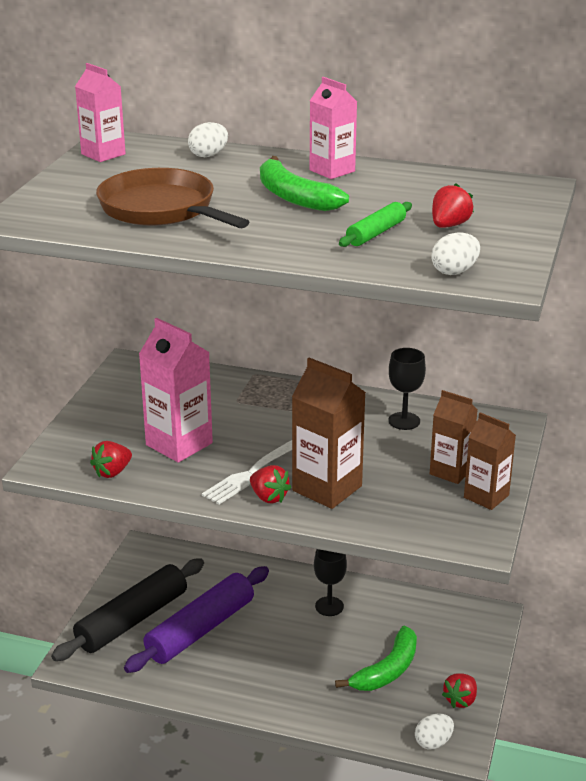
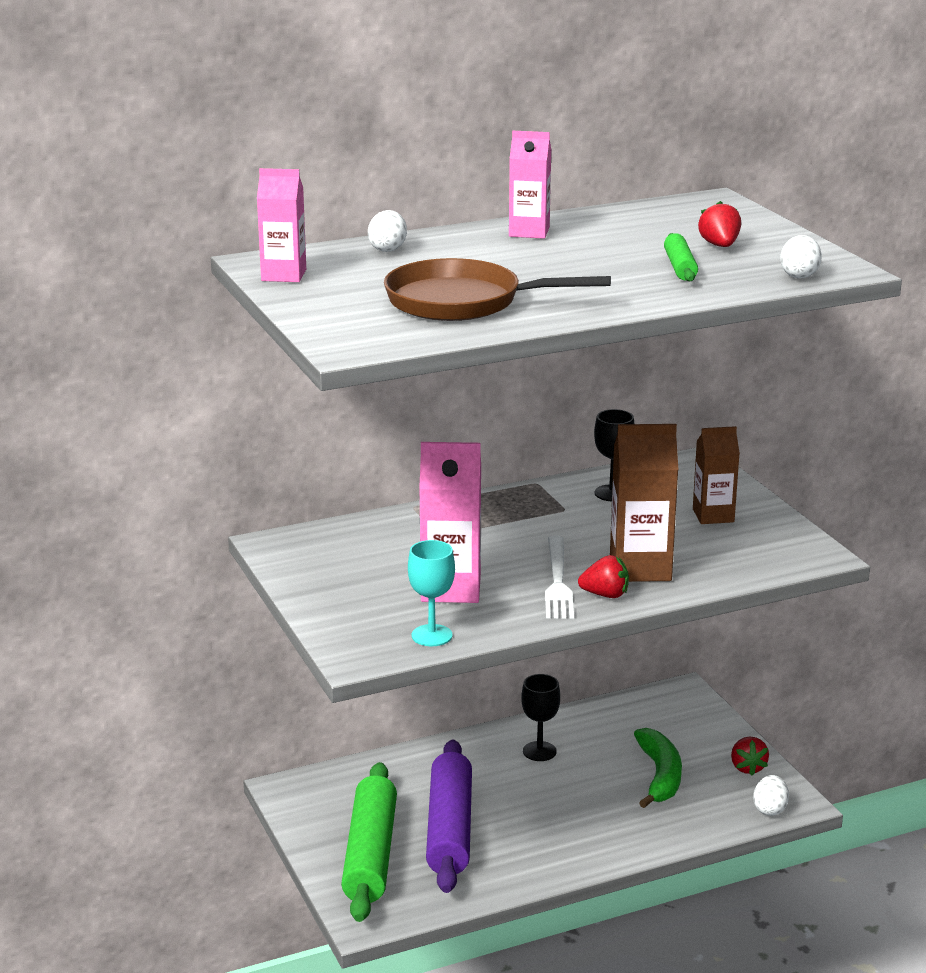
camera: 40 degrees left, 5 degrees down
(112, 472) = (432, 635): red strawberry -> turquoise goblet
(132, 620) = (371, 854): black rolling pin -> green rolling pin
(294, 197) = (549, 260): green banana -> none
(486, 496) = (769, 522): brown carton -> none

